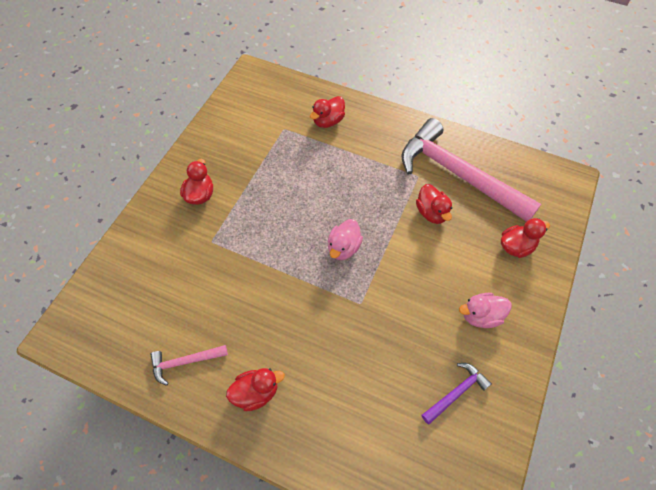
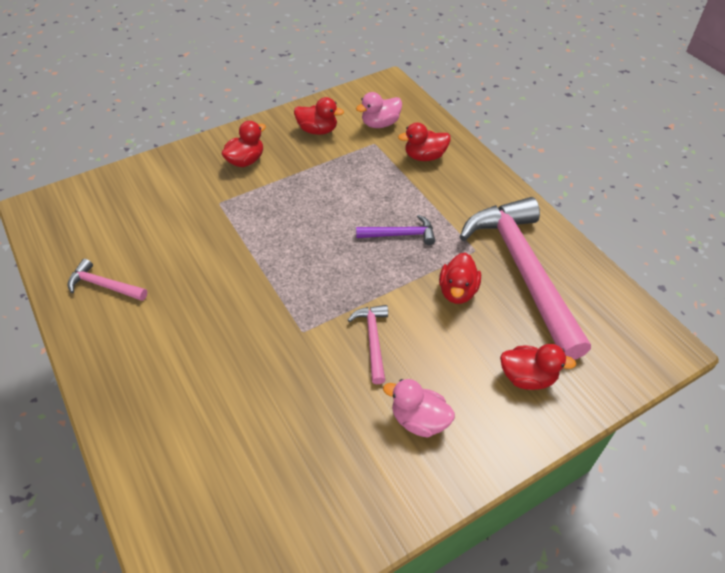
camera: 35 degrees right, 10 degrees down
(256, 392) = (135, 347): red duck -> red duck (317, 130)
(343, 248) = (333, 273): pink duck -> pink duck (380, 124)
(410, 280) = (373, 340): none -> pink hammer
(456, 393) = (320, 476): purple hammer -> purple hammer (400, 235)

